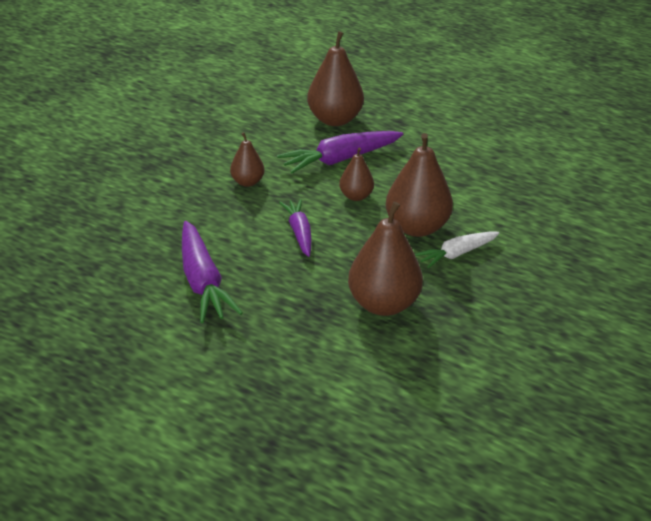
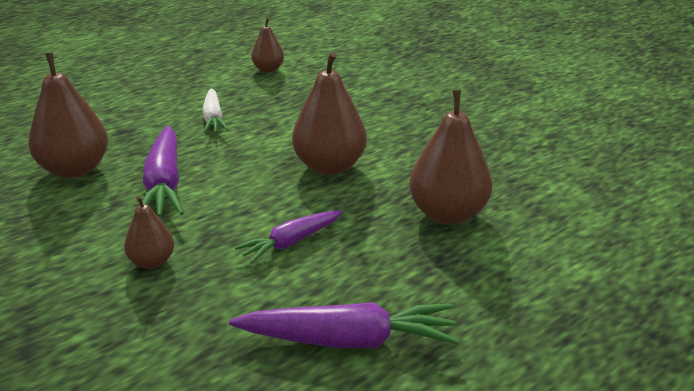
camera: 70 degrees left, 5 degrees down
(299, 233) = (291, 242): purple carrot -> purple carrot turned 45 degrees counterclockwise
(356, 196) = (246, 189): brown pear -> brown pear (268, 69)
(457, 254) = (386, 155): white carrot -> white carrot (213, 118)

